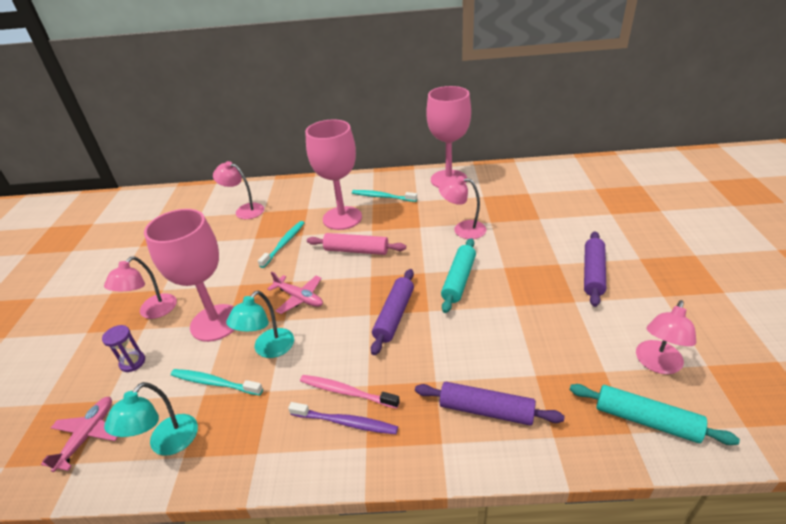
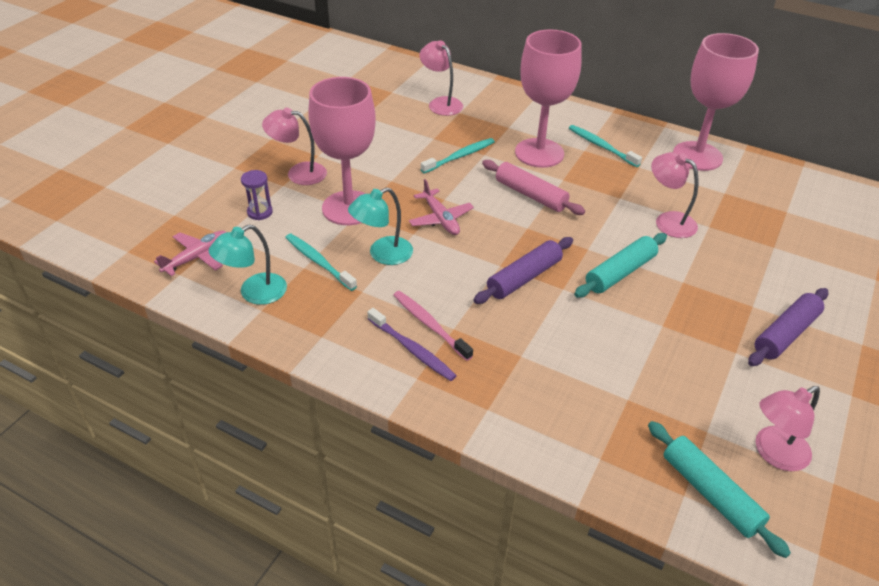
camera: 25 degrees right, 5 degrees up
(152, 312) = (298, 173): pink lamp -> pink lamp turned 45 degrees clockwise
(486, 410) = (551, 404): purple rolling pin -> none

